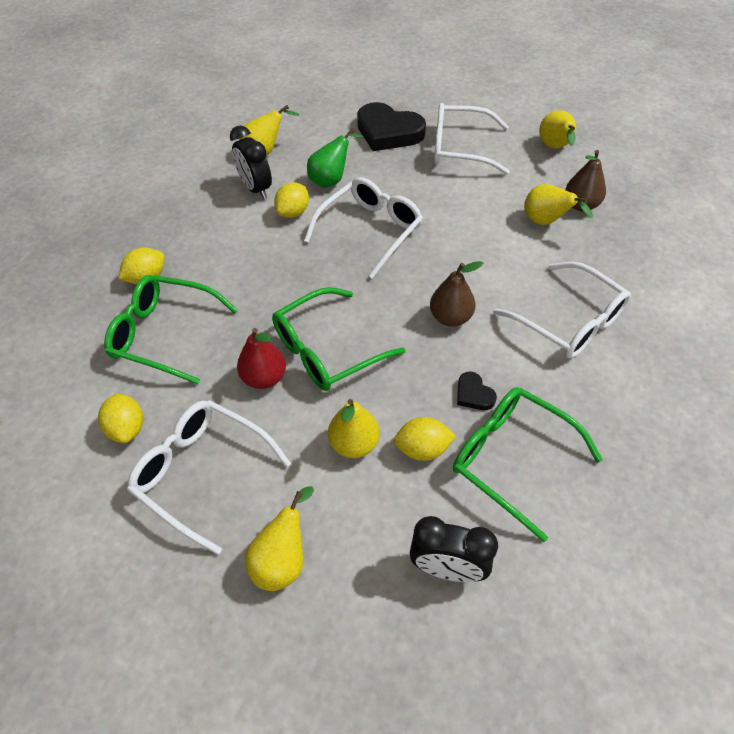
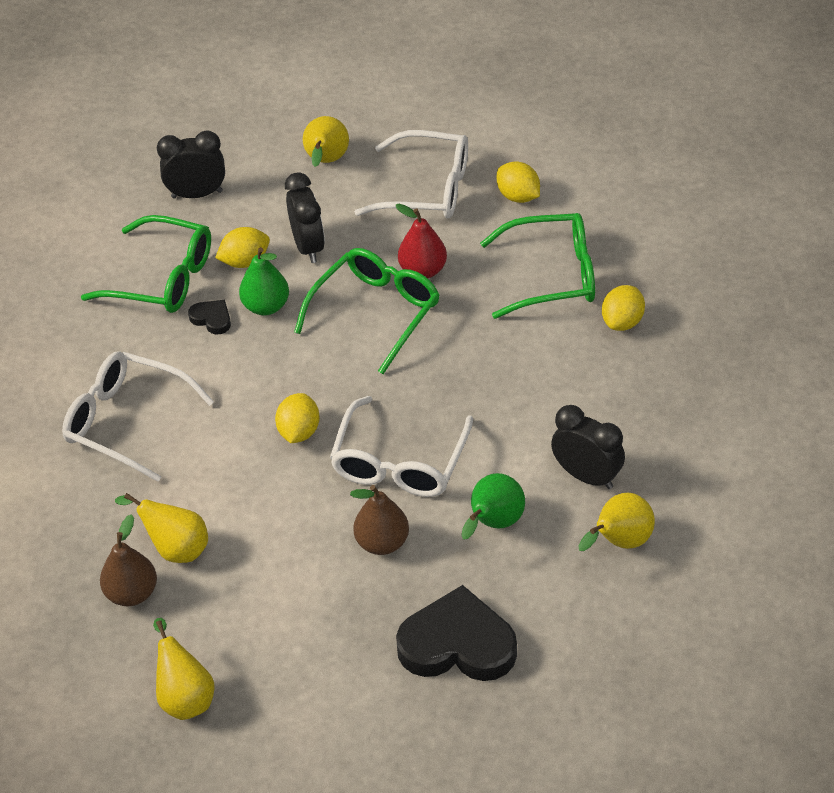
camera: 160 degrees right, 5 degrees down
(293, 212) = (513, 457): yellow lemon -> yellow lemon (299, 432)
(354, 444) = (308, 247): yellow pear -> black clock
(419, 390) = (266, 306): none -> green pear
(450, 317) = (259, 385): brown pear -> brown pear (382, 542)
(460, 148) = (332, 646): white glasses -> none

